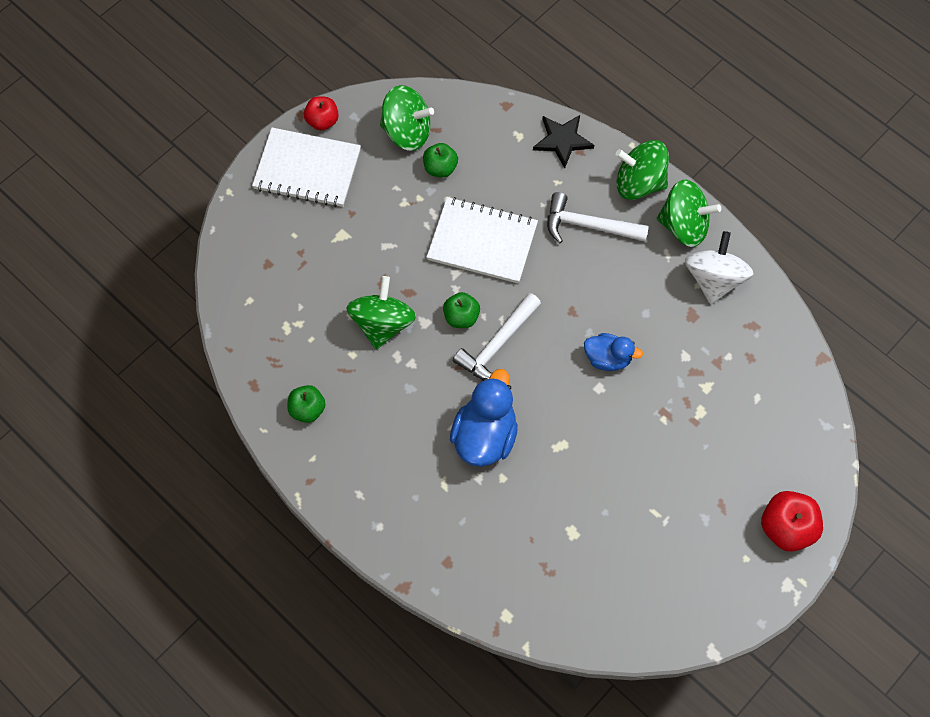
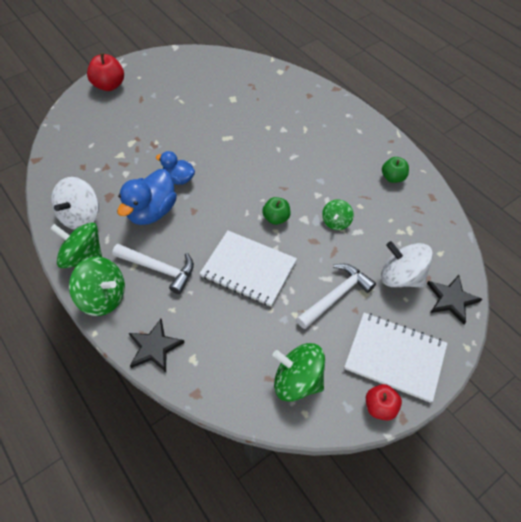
camera: 170 degrees left, 10 degrees down
(241, 242) = (451, 299): none -> black star
(299, 261) = (401, 277): none -> white spinning top
(382, 324) = (336, 222): green spinning top -> green spinning top, size x0.59
(440, 168) = (272, 338): green apple -> none
(485, 436) = (274, 148): blue duck -> blue duck (152, 211)
(497, 345) = (253, 197): white hammer -> white hammer (336, 296)

